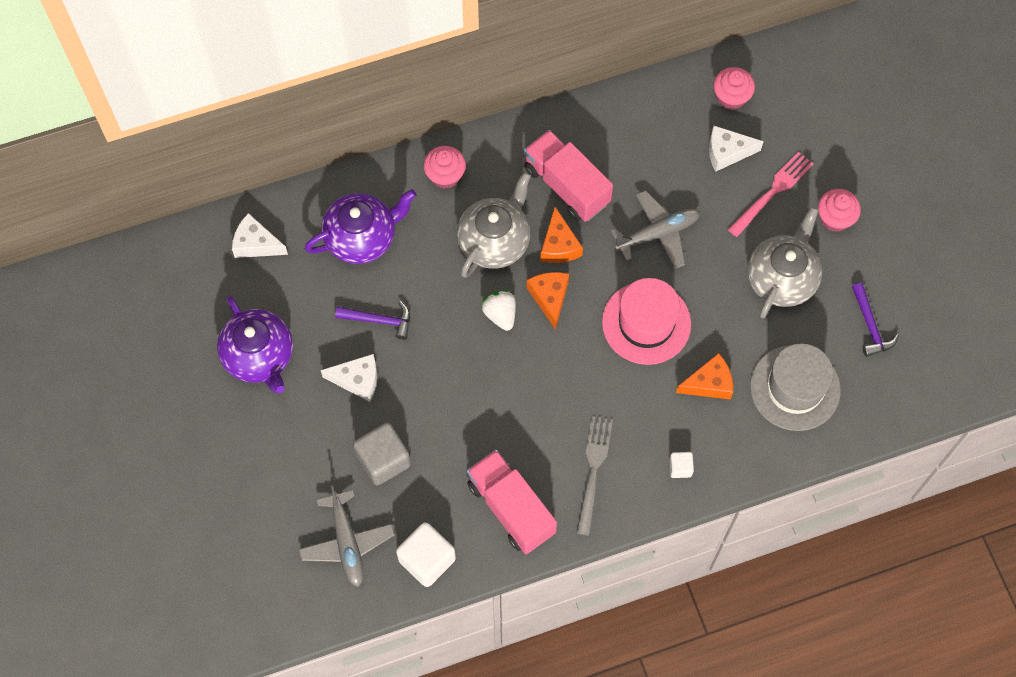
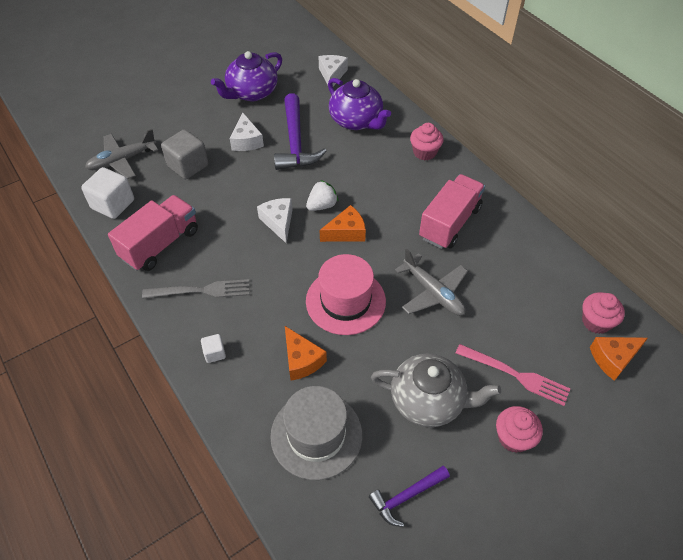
camera: 75 degrees right, 15 degrees down
(379, 320) = (295, 142): purple hammer -> purple hammer, size x1.78
(495, 241) = (382, 190): grey teapot -> none
(559, 245) = (395, 229): orange cheese -> orange cheese (613, 359)
(727, 152) = (538, 330): white cheese -> white cheese (278, 222)

